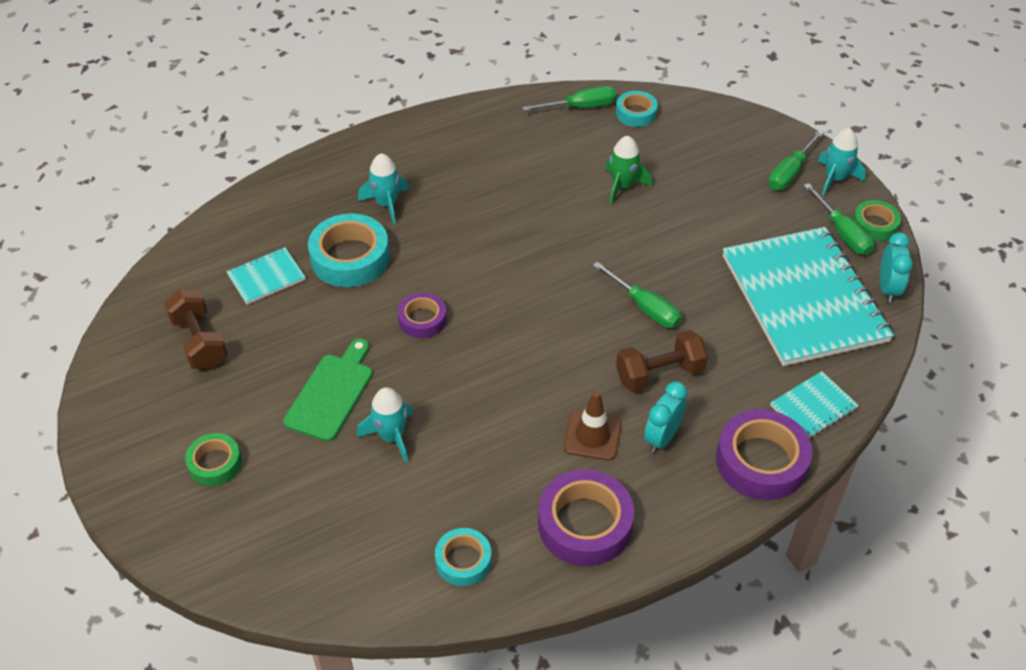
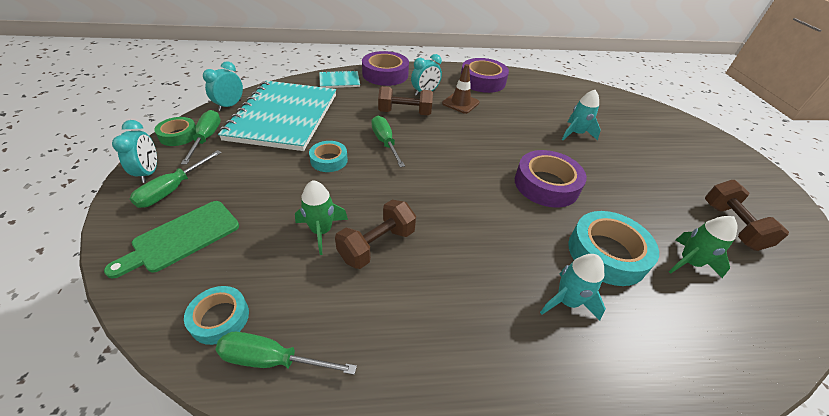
camera: 160 degrees left, 5 degrees down
(215, 463) = (687, 153): green tape -> none
(266, 277) = (688, 262): turquoise notebook -> green rocket
(331, 393) = (615, 163): green cutting board -> green cutting board (182, 237)
(422, 320) = (546, 184): purple tape -> purple tape, size x1.72
(463, 560) = (544, 87): turquoise tape -> turquoise tape (329, 160)
(566, 192) = (377, 245): none -> brown dumbbell
(790, 173) = (173, 189): green screwdriver -> green screwdriver turned 150 degrees clockwise
(835, 179) = (149, 172): turquoise rocket -> turquoise clock

